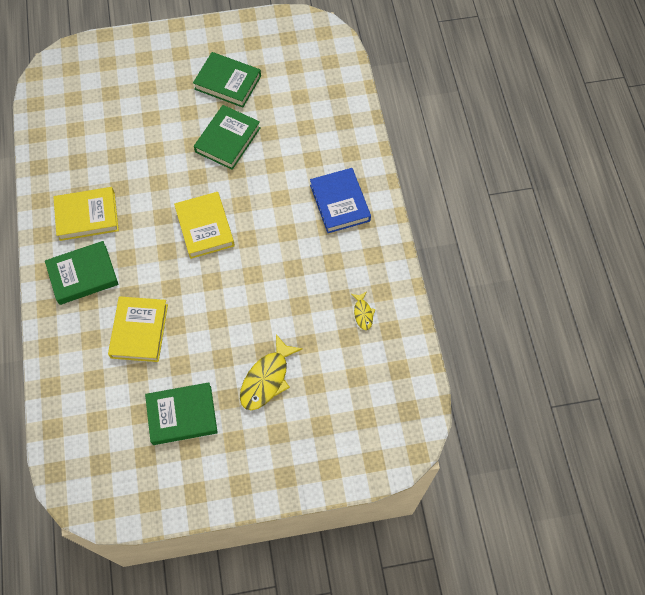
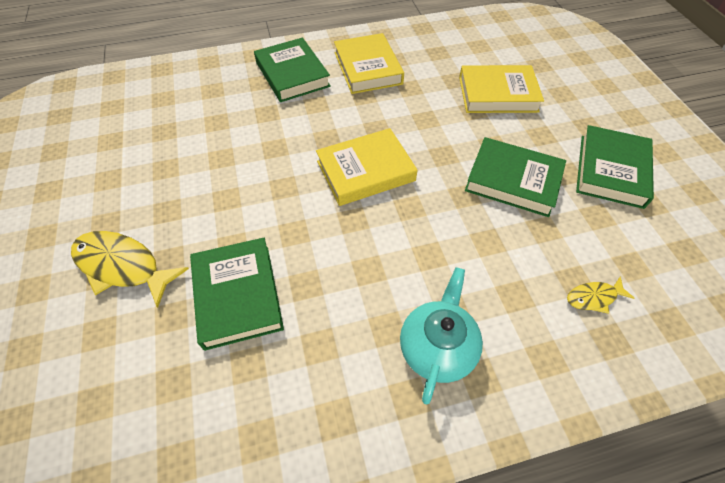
camera: 85 degrees right, 10 degrees down
(139, 331) = (217, 127): yellow book -> yellow book (497, 94)
(182, 415) = (95, 178): green book -> green book (238, 295)
(339, 203) = (437, 347): blue book -> turquoise teapot
(363, 313) = (215, 406): yellow fish -> yellow fish (593, 297)

